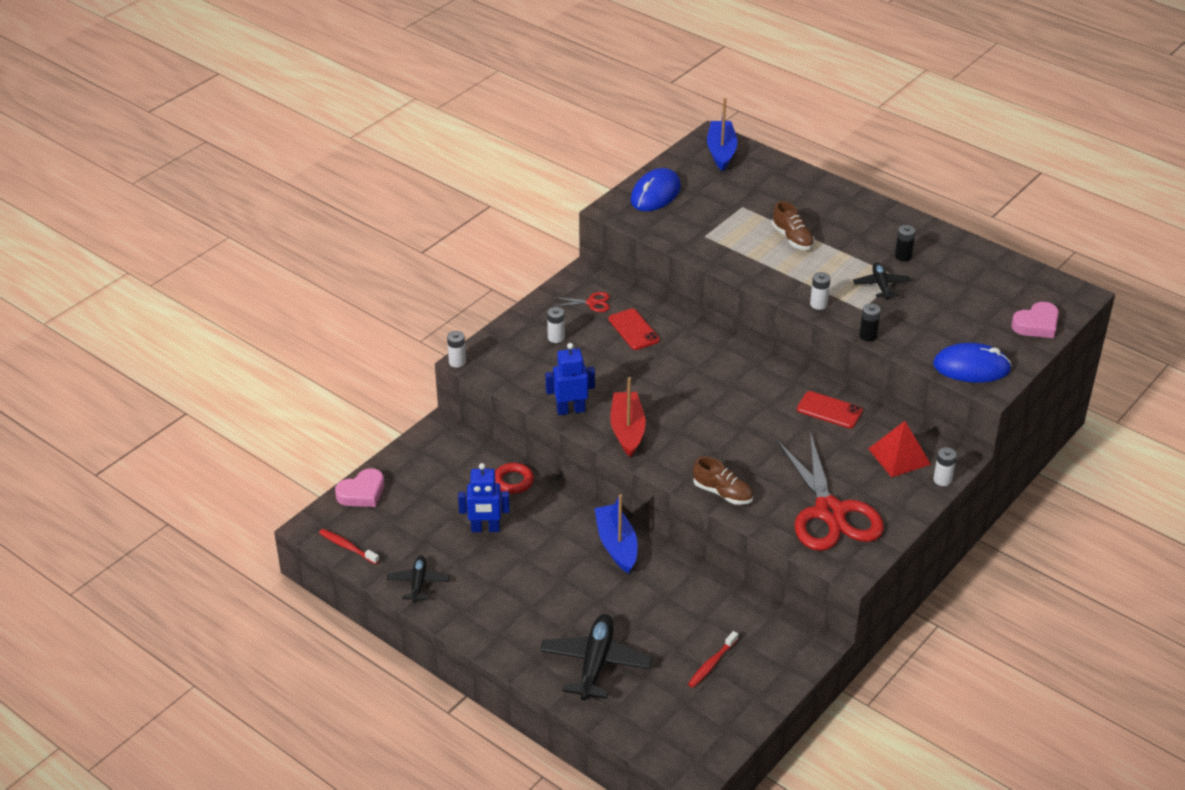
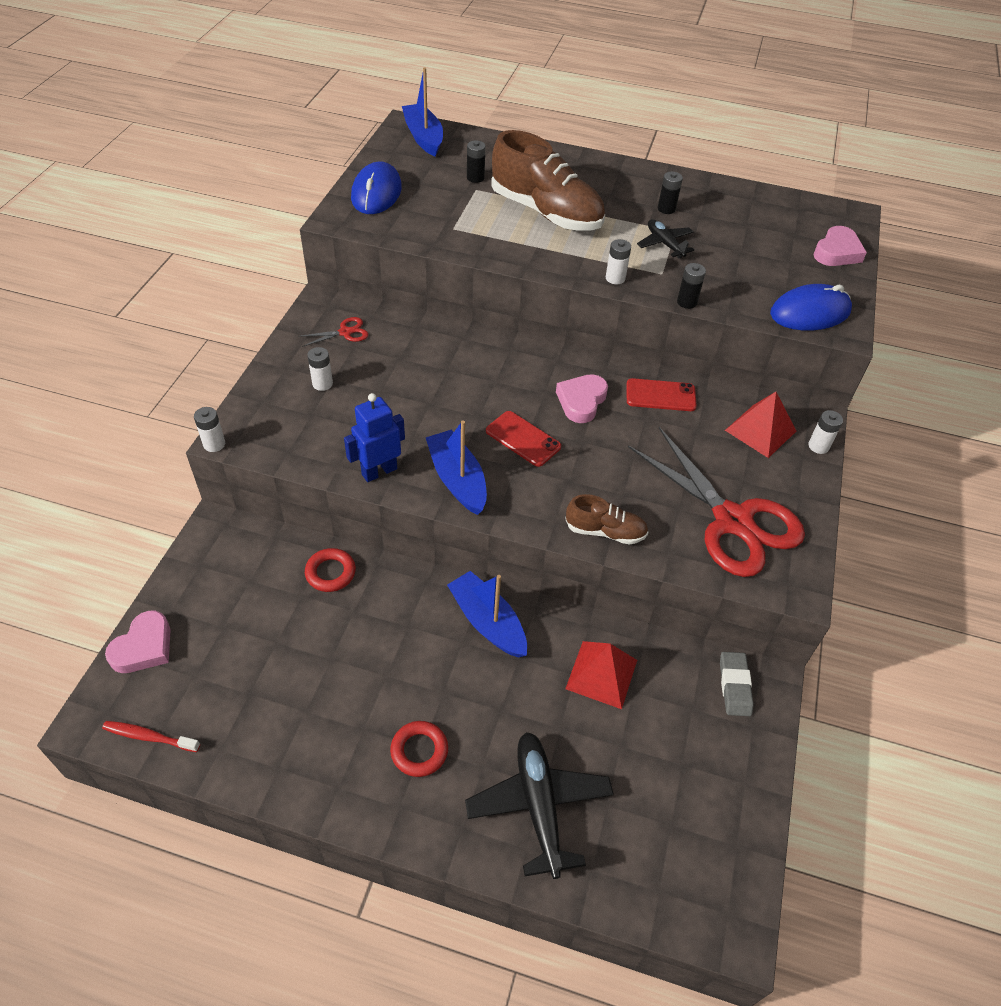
camera: 25 degrees left, 10 degrees up
(418, 583) = (265, 761): black plane -> none
(485, 529) = (322, 650): blue robot -> none
(527, 608) = (419, 751): none -> red ring
(627, 430) = (457, 479): red boat -> blue boat
(633, 330) = (406, 353): red phone -> red phone (523, 439)
(686, 601) = (601, 674): none -> red pyramid
(711, 664) = (672, 754): red toothbrush -> none
(747, 196) = (475, 178): none -> black battery
(759, 399) = (581, 401): none -> pink heart
(787, 638) = (734, 686): none -> grey eraser
(792, 238) = (546, 212): brown shoe -> brown shoe, size x1.98

